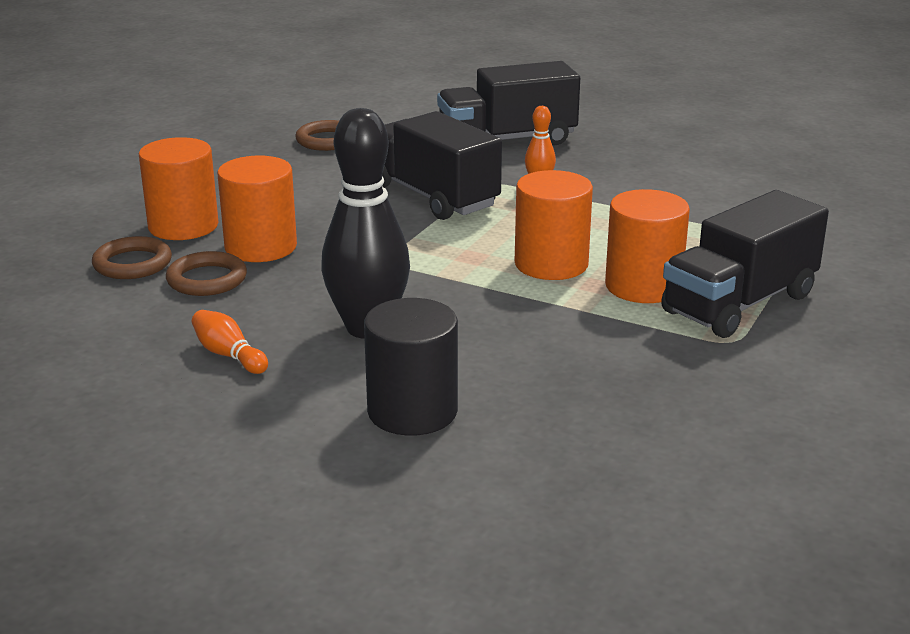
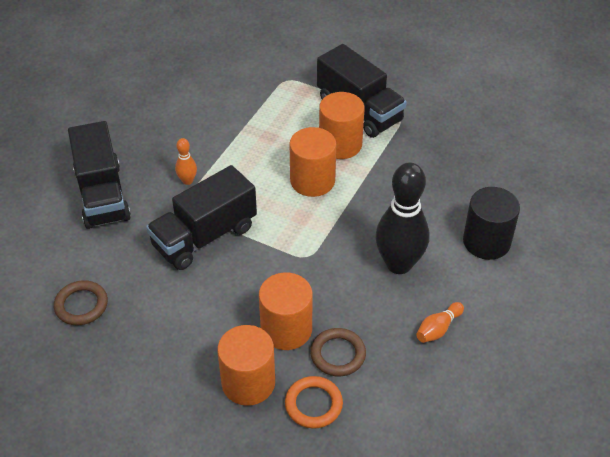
camera: 90 degrees left, 20 degrees up
(132, 264) = (313, 404): brown ring -> orange ring

